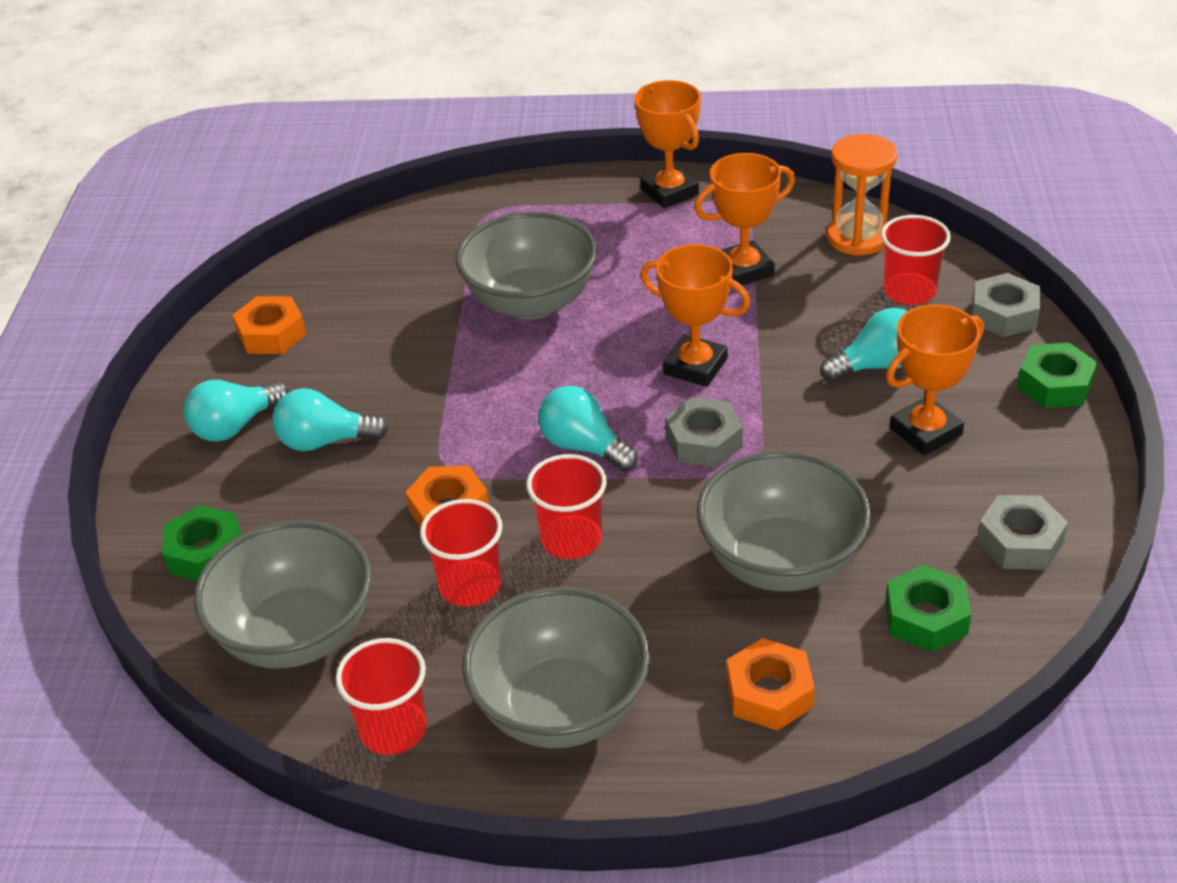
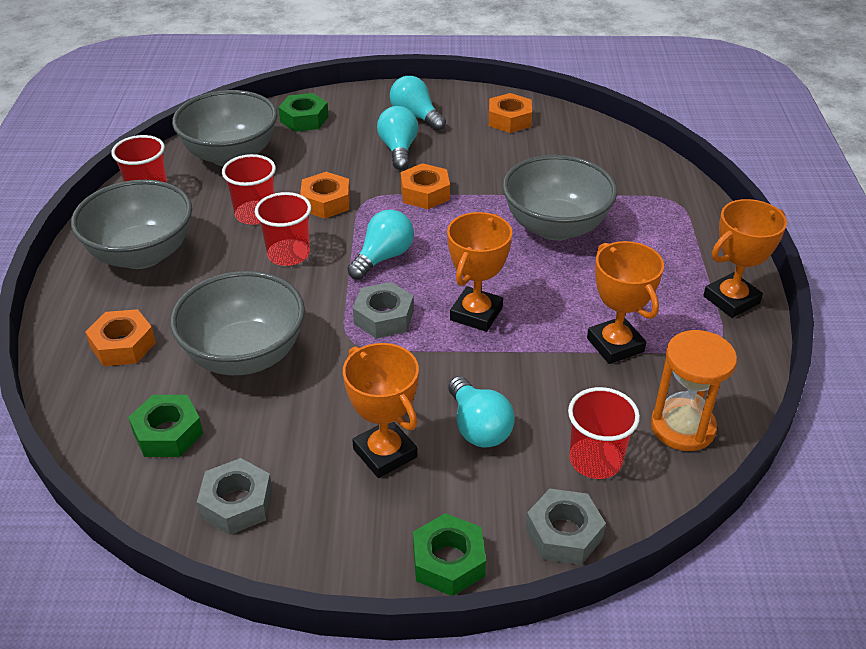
camera: 85 degrees right, 0 degrees up
(442, 412) = (425, 193): none -> orange nut

